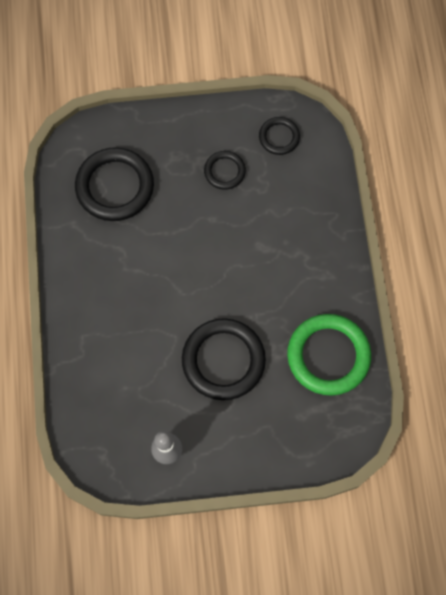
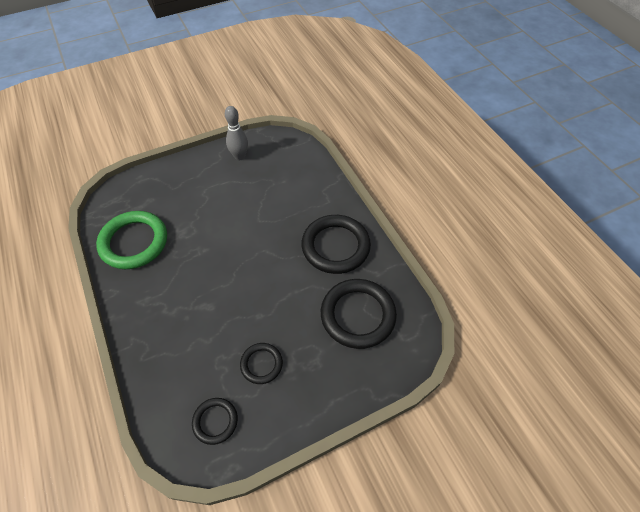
camera: 160 degrees right, 15 degrees down
(223, 360) = (217, 216): black ring -> black ring (335, 246)

